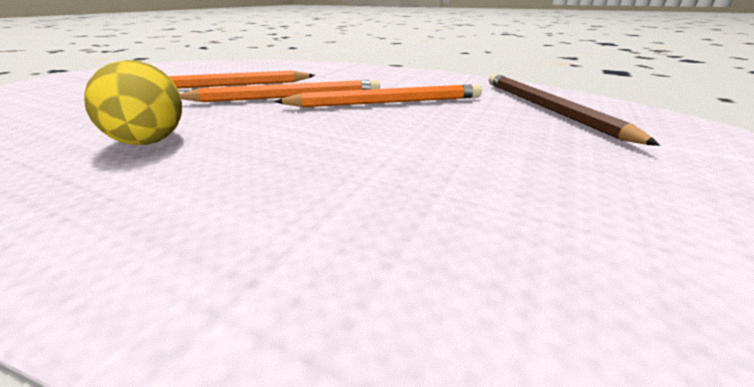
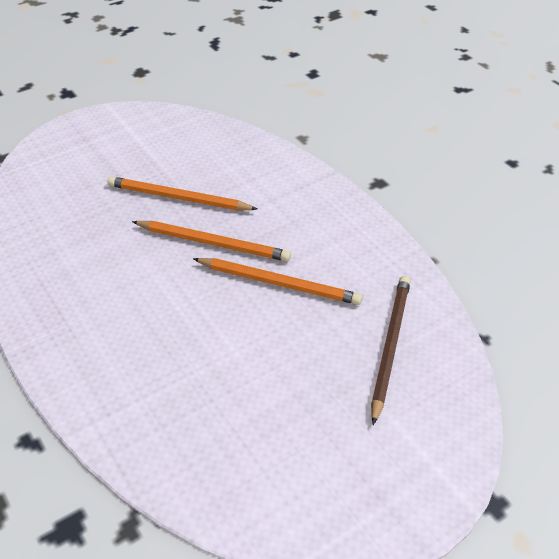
camera: 30 degrees right, 15 degrees up
(151, 138) = (104, 280): yellow egg -> none

